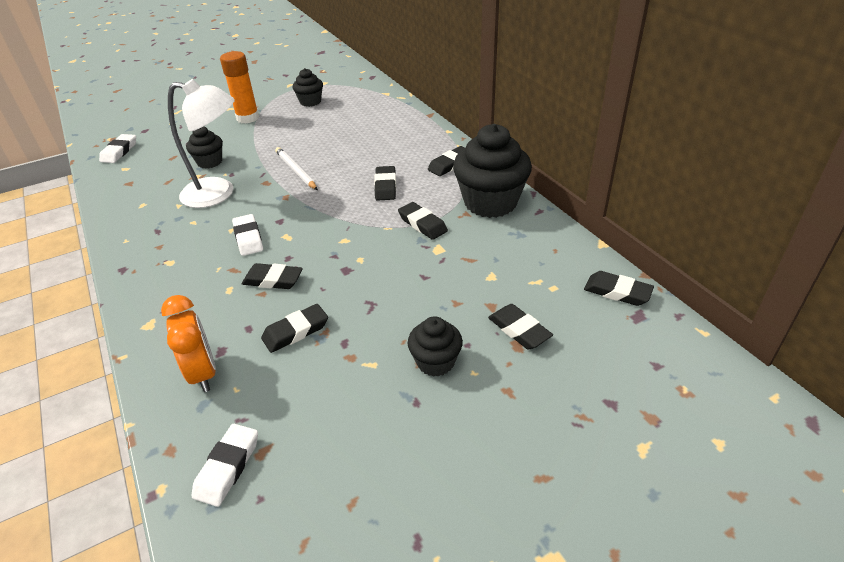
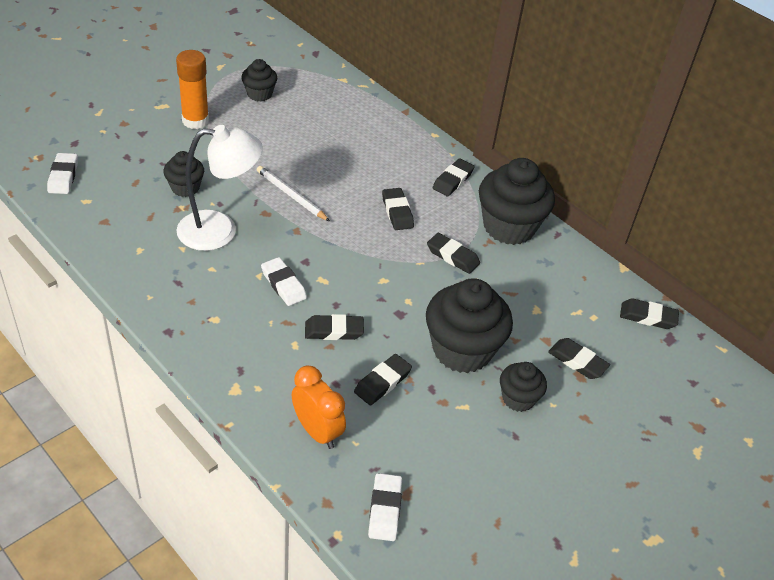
camera: 20 degrees left, 5 degrees up
(394, 308) = (462, 350): none -> black cupcake

